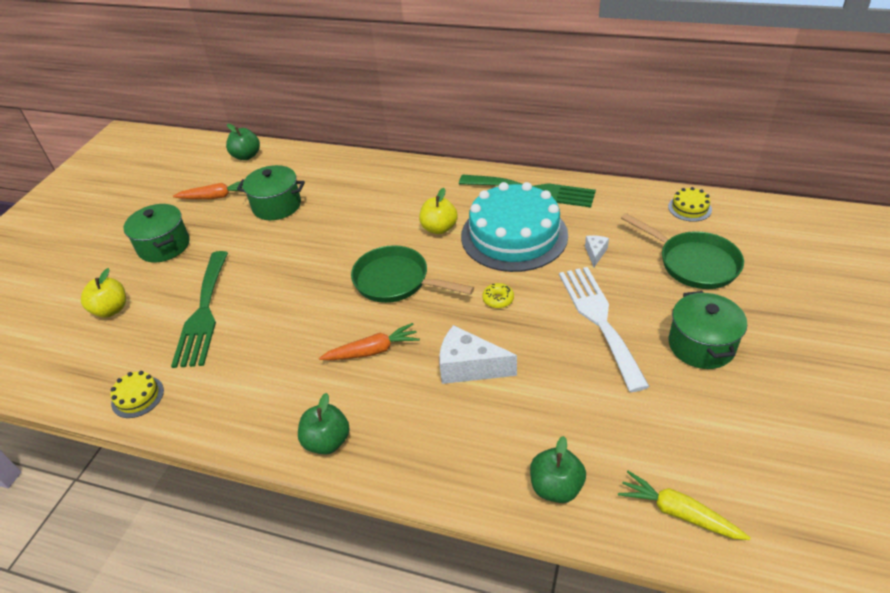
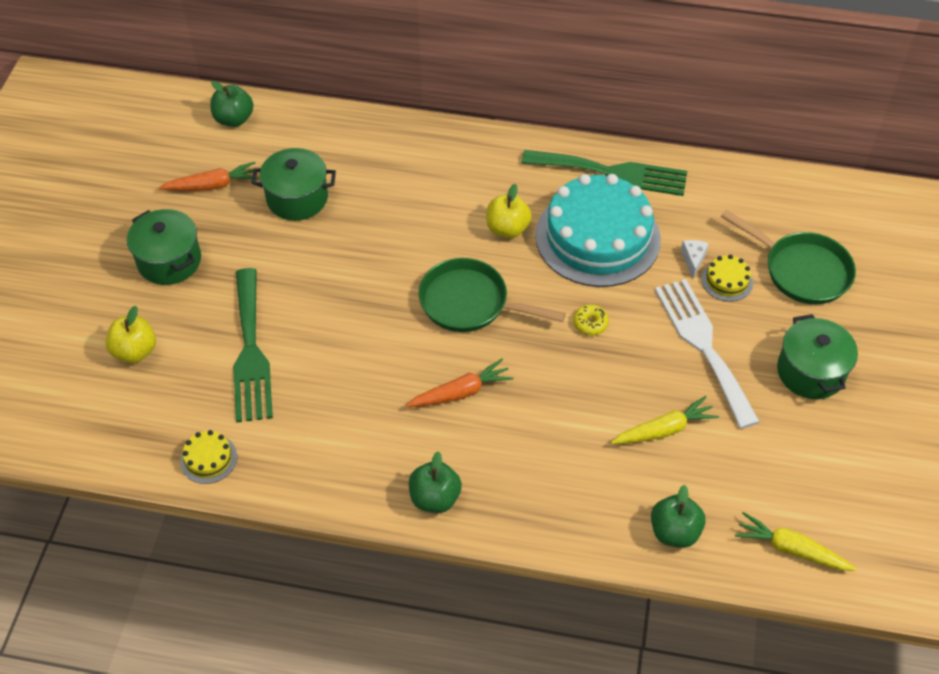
camera: 10 degrees left, 10 degrees up
(469, 367) = (570, 408): white cheese -> none
(555, 390) = (664, 429): none -> yellow carrot
(689, 208) = (796, 195): yellow cake -> yellow cake (727, 280)

